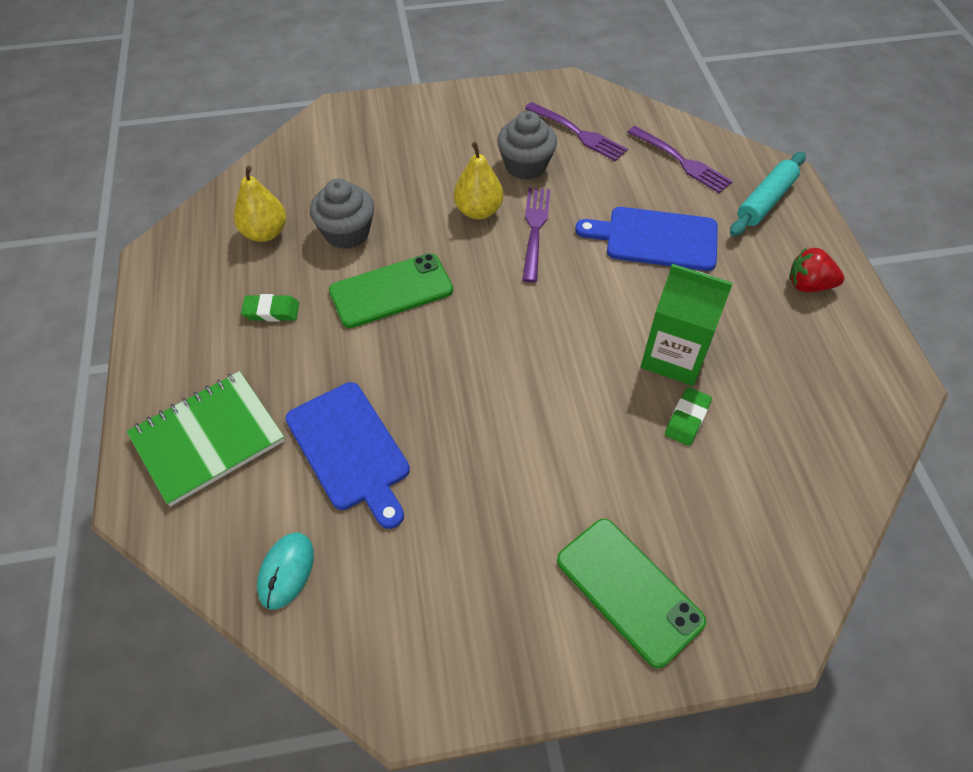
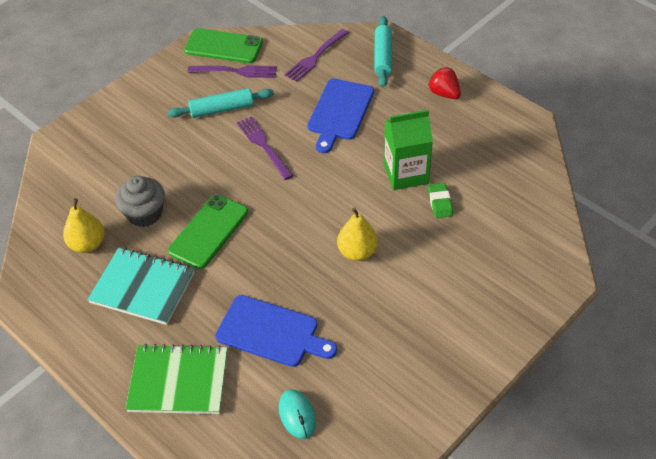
camera: 35 degrees left, 5 degrees down
(208, 439) = (178, 381): green notebook -> green notebook turned 75 degrees clockwise
(271, 311) = (142, 288): green eraser -> turquoise notebook
(478, 211) = (218, 153): yellow pear -> yellow pear (357, 252)
(525, 165) = (221, 109): grey cupcake -> turquoise rolling pin
(629, 590) = (482, 304): green phone -> green phone (223, 46)
(655, 238) = (339, 112): blue cutting board -> blue cutting board turned 45 degrees counterclockwise
(681, 161) = (315, 57): purple fork -> purple fork turned 120 degrees clockwise
(808, 285) = (444, 93): red strawberry -> red strawberry turned 75 degrees clockwise

